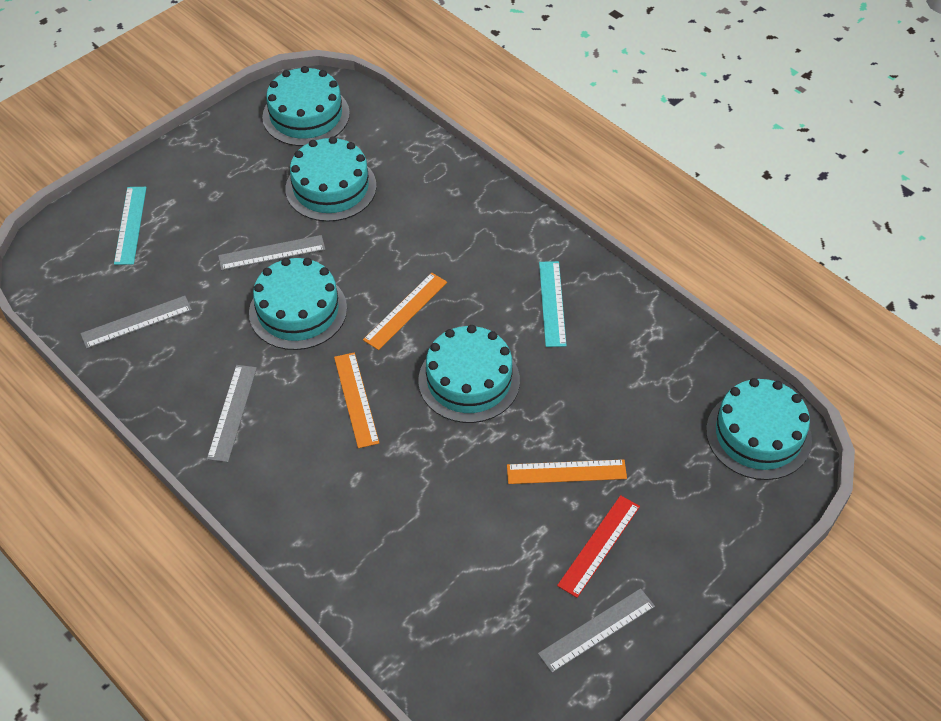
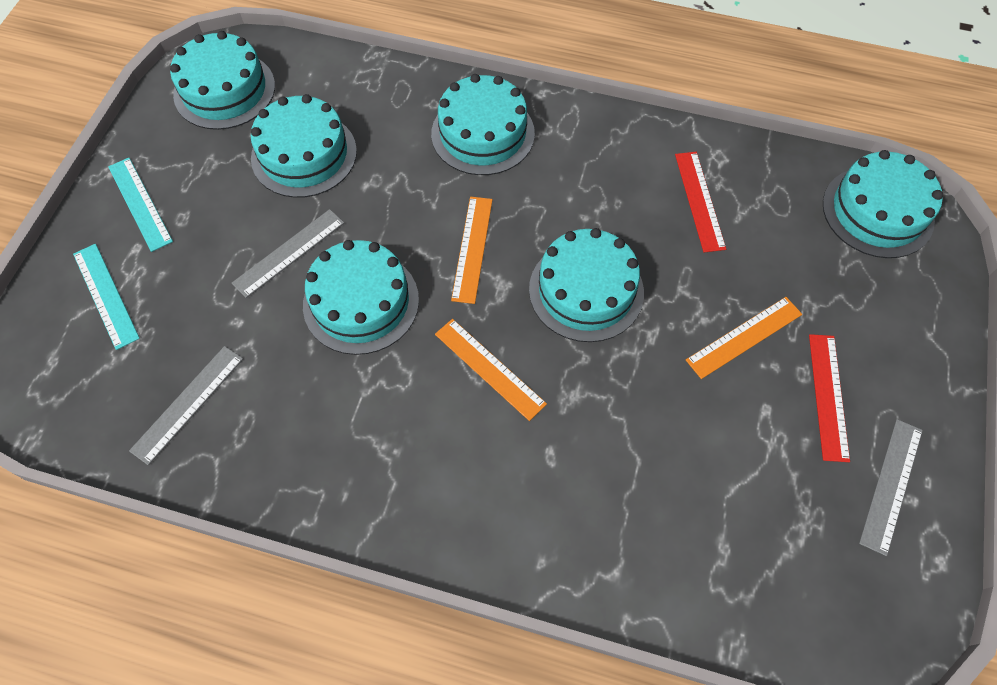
camera: 30 degrees left, 10 degrees up
(232, 412) = (368, 452): grey ruler -> none
(476, 230) = (482, 133): none -> turquoise cake
(552, 303) = (607, 173): turquoise ruler -> turquoise ruler (140, 203)
(612, 357) = (699, 200): none -> red ruler

